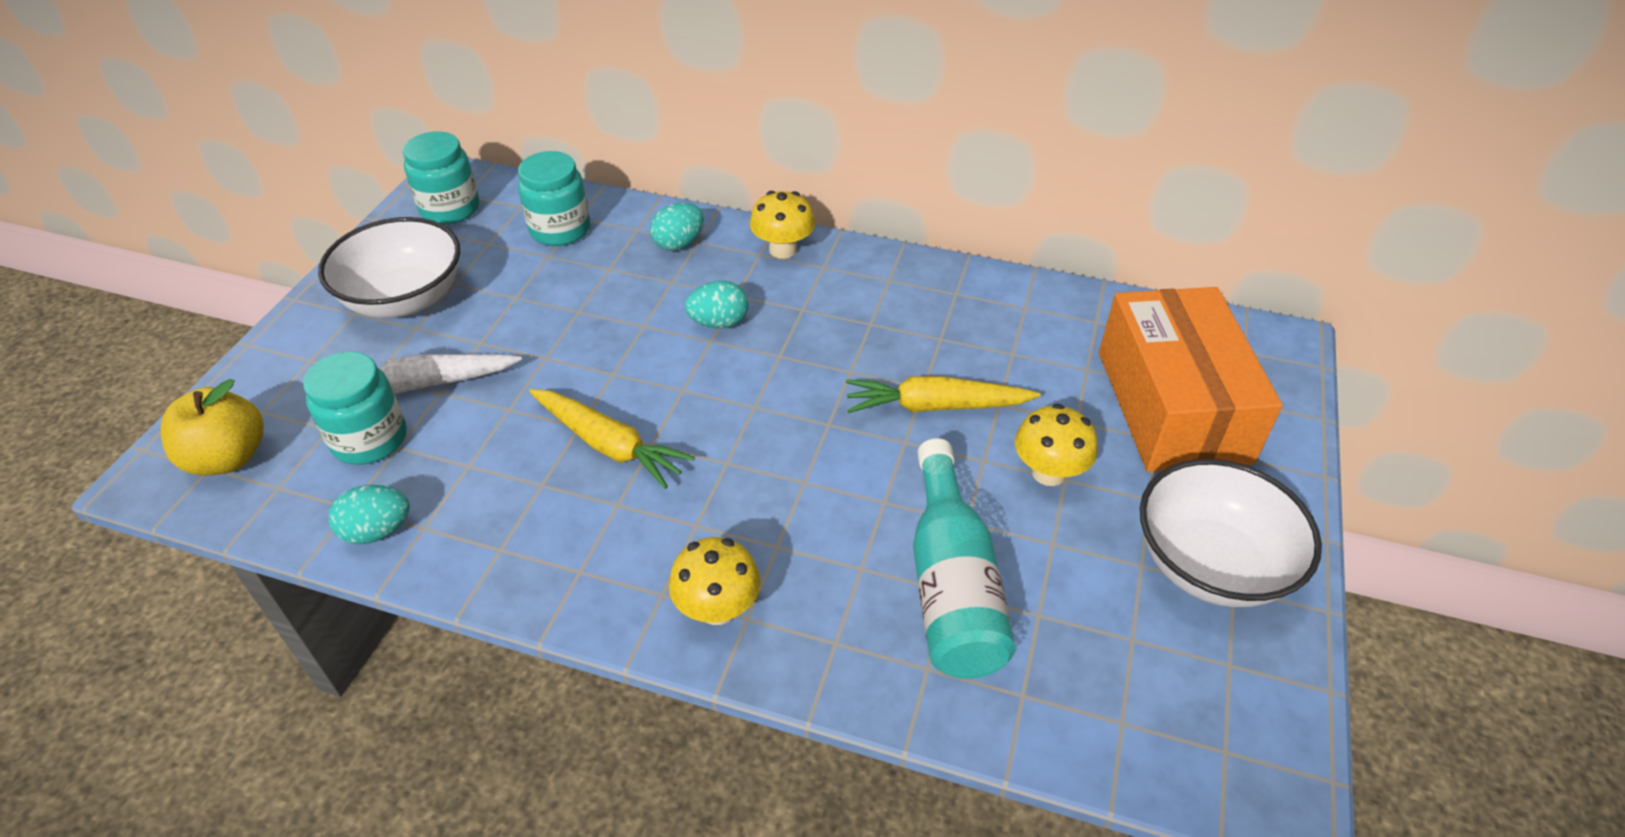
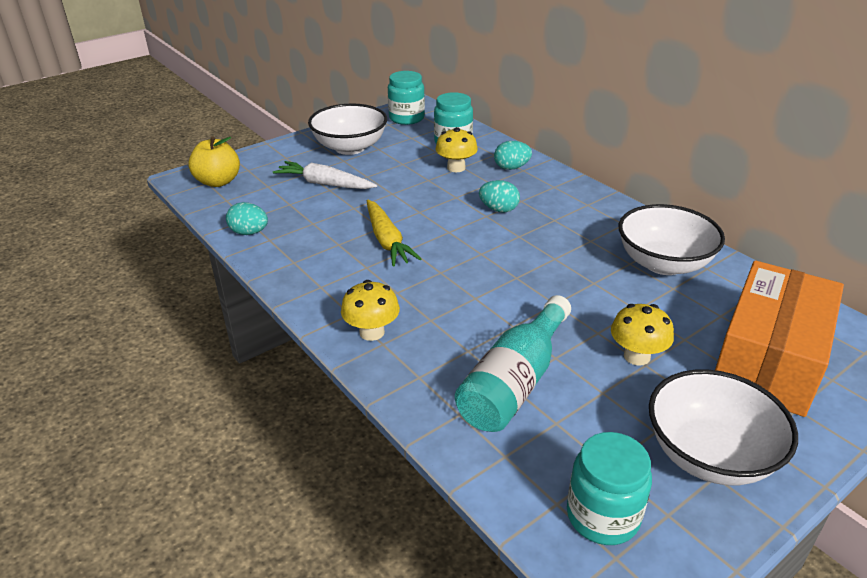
camera: 35 degrees right, 10 degrees down
(369, 439) = (280, 196): turquoise jar -> turquoise jar (603, 516)
(783, 249) = (570, 189): yellow mushroom -> yellow mushroom (456, 168)
(936, 406) = (593, 294): yellow carrot -> none
(976, 321) = (663, 263): none -> white bowl

